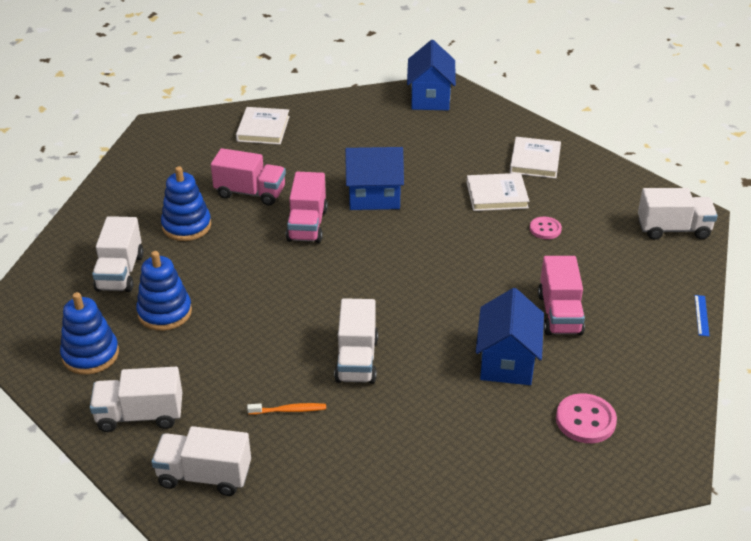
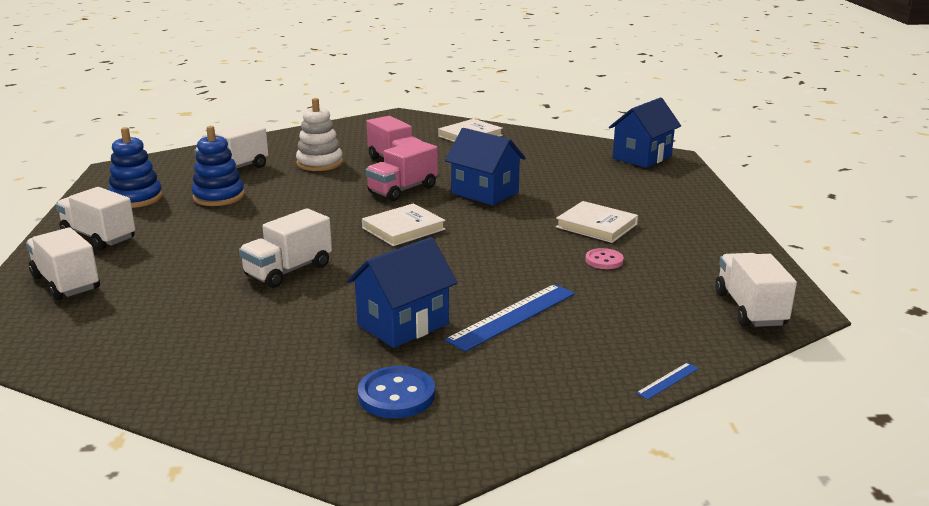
camera: 40 degrees right, 15 degrees down
(186, 226) = (319, 163): blue stacking toy -> white stacking toy
(289, 410) = (186, 276): orange toothbrush -> none
(535, 160) = (675, 218): white book -> white book (403, 229)
(559, 314) = (512, 316): pink truck -> blue ruler
(585, 420) = (396, 395): pink button -> blue button
(673, 229) = (749, 309): white truck -> white truck turned 135 degrees counterclockwise

